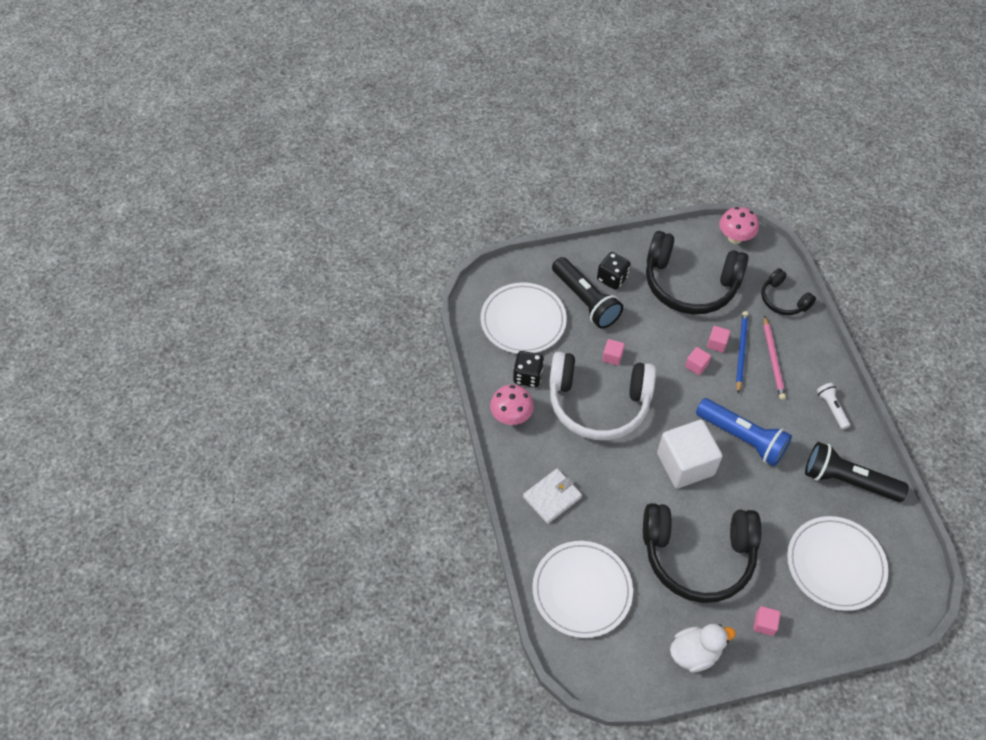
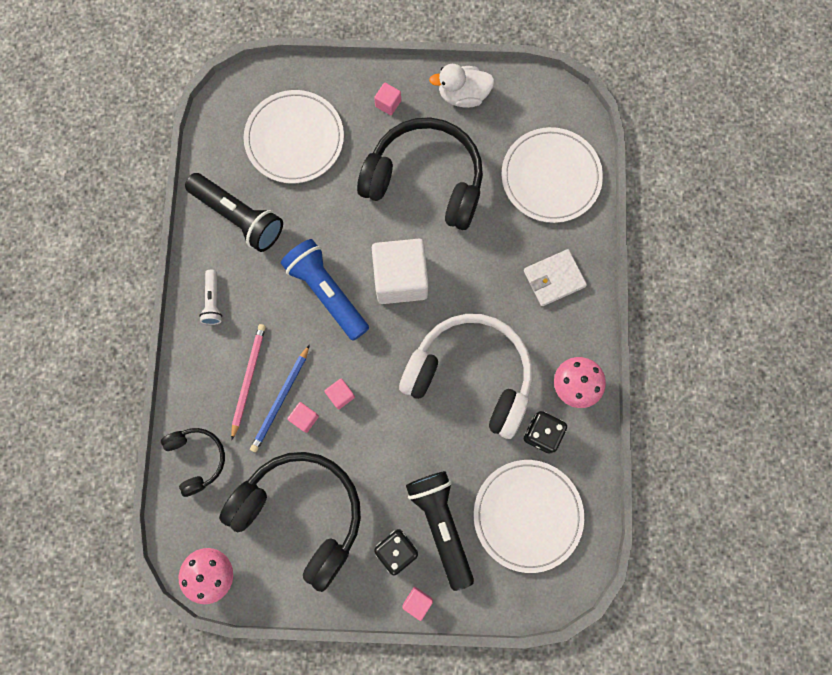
camera: 165 degrees left, 20 degrees up
(612, 357) = (434, 433): pink cube -> pink cube (417, 602)

